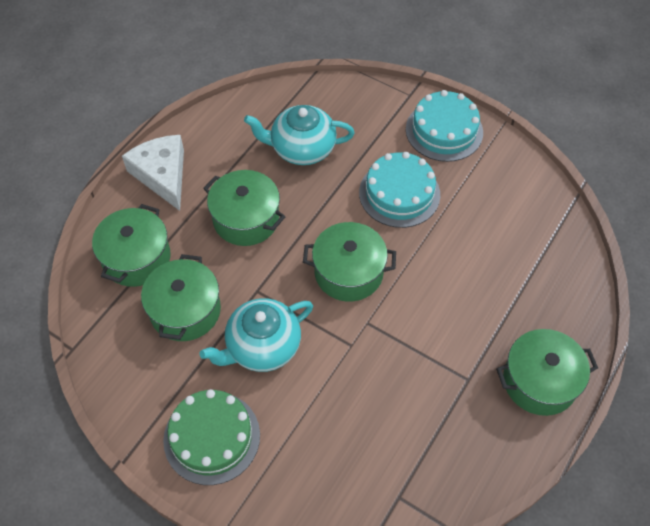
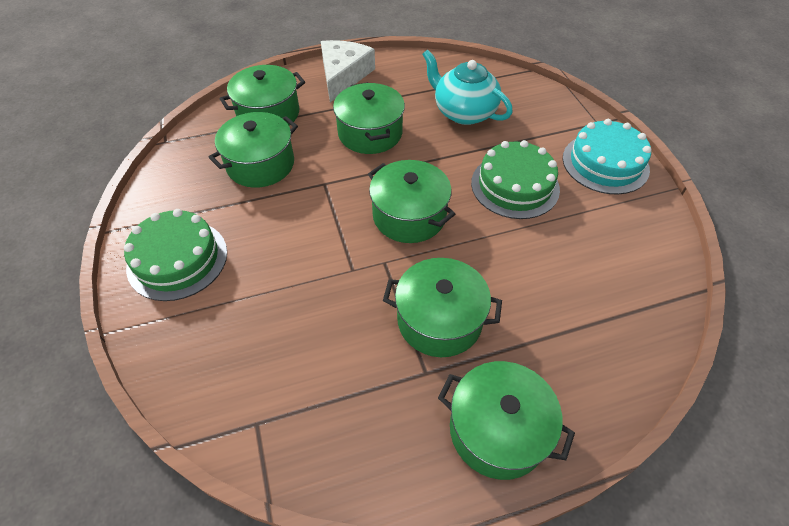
camera: 40 degrees right, 5 degrees down
(262, 347) = (284, 223): turquoise teapot -> none
(399, 193) = (515, 186): turquoise cake -> green cake
(443, 337) = (439, 320): none -> green pot

